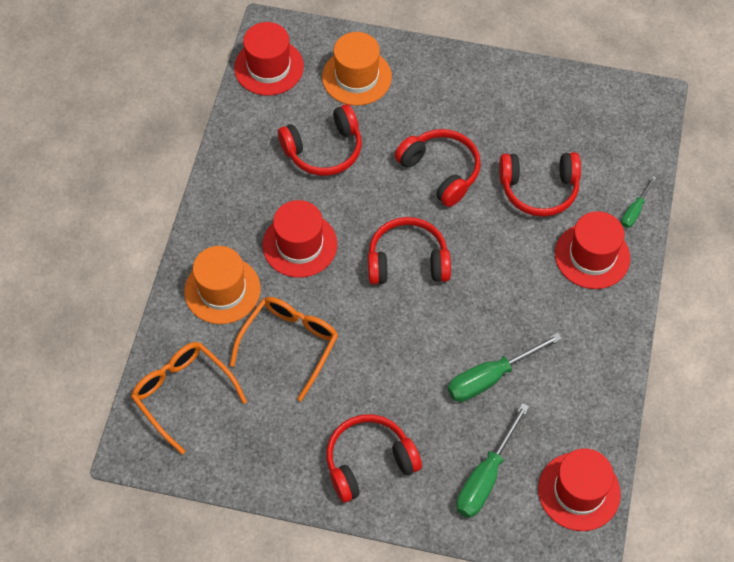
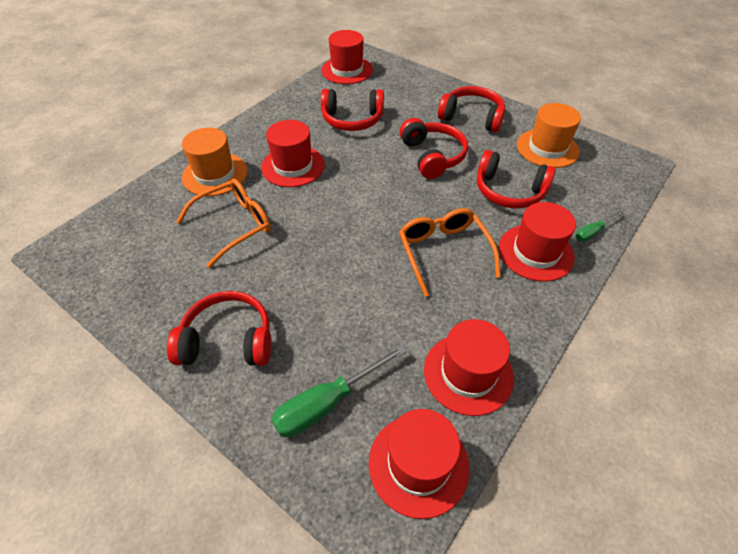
camera: 25 degrees right, 10 degrees down
(183, 394) = (127, 228): orange glasses -> orange glasses (443, 252)
(356, 77) = (403, 90): orange hat -> orange hat (547, 148)
(407, 261) = (368, 203): red headphones -> red headphones (471, 117)
(490, 377) = (386, 314): green screwdriver -> none
(583, 403) = (468, 373): none -> red hat

